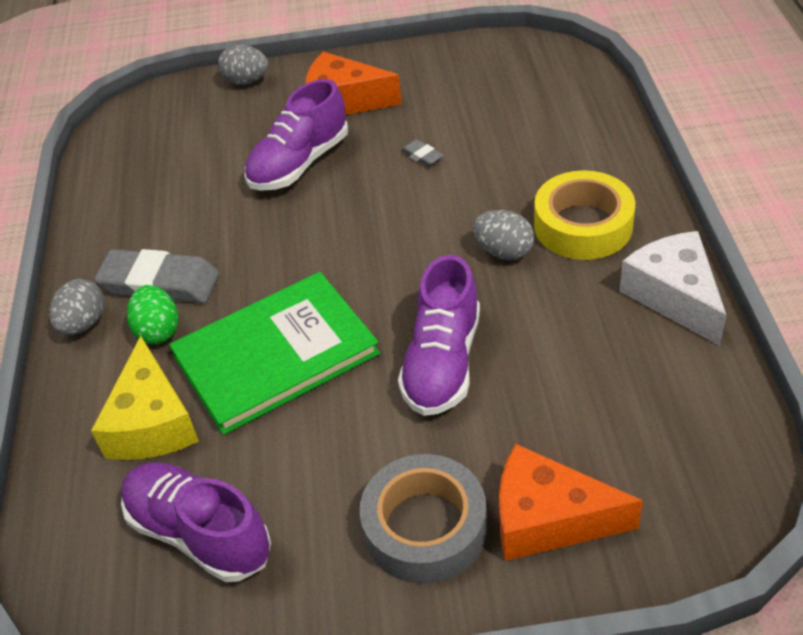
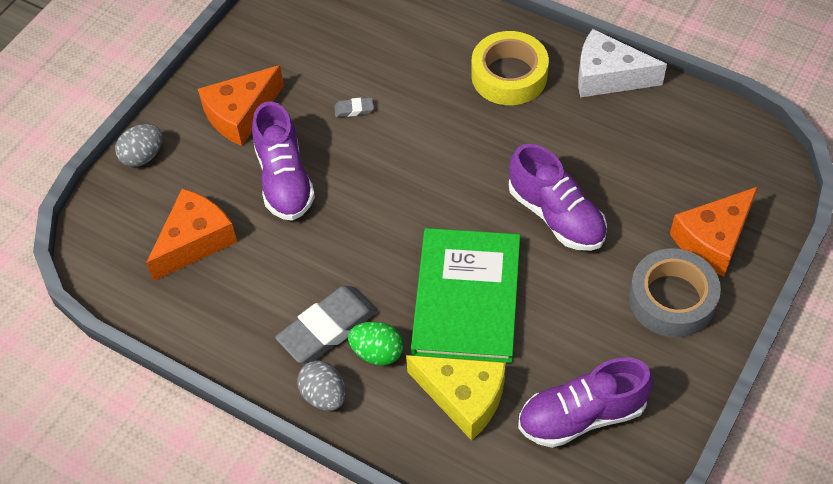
camera: 55 degrees left, 10 degrees up
(186, 156) = (195, 241): none -> orange cheese
(503, 251) = (492, 127): grey egg -> none

